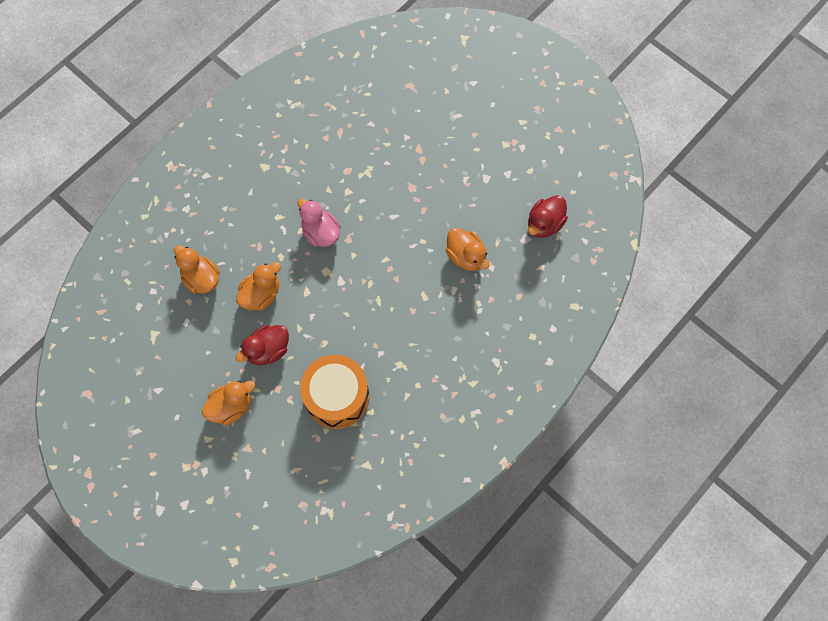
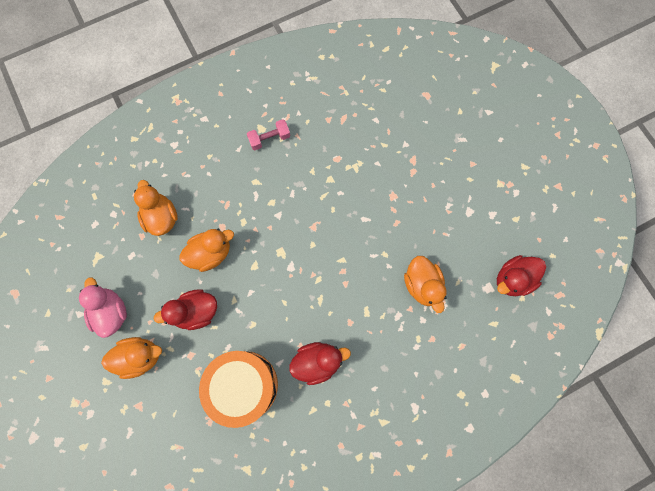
camera: 20 degrees right, 5 degrees up
(276, 173) = (269, 139): none -> pink dumbbell
(321, 232) = (289, 211): pink duck -> pink duck (111, 312)
(396, 354) = (317, 362): none -> red duck

